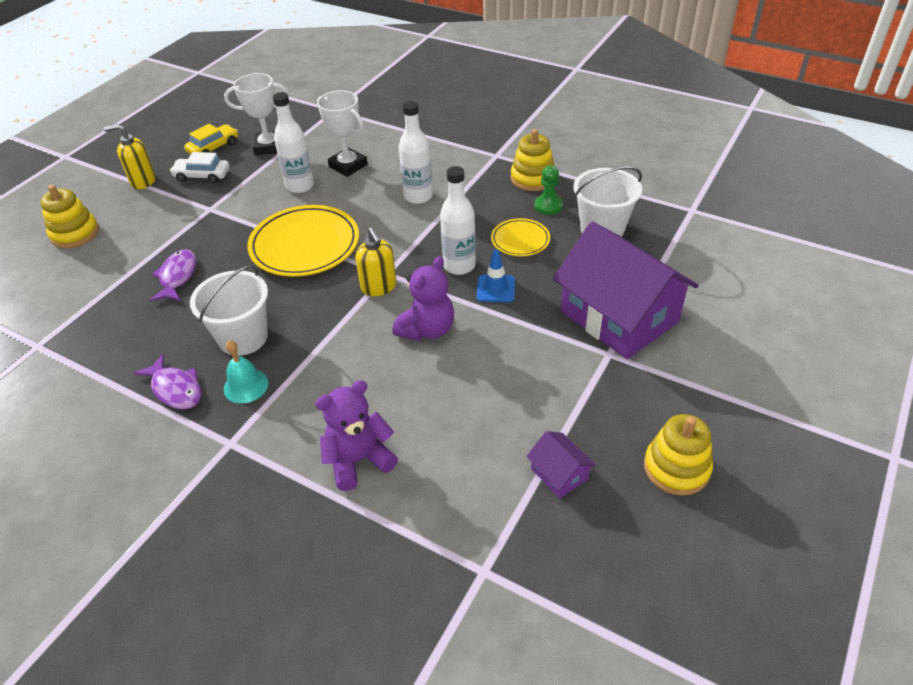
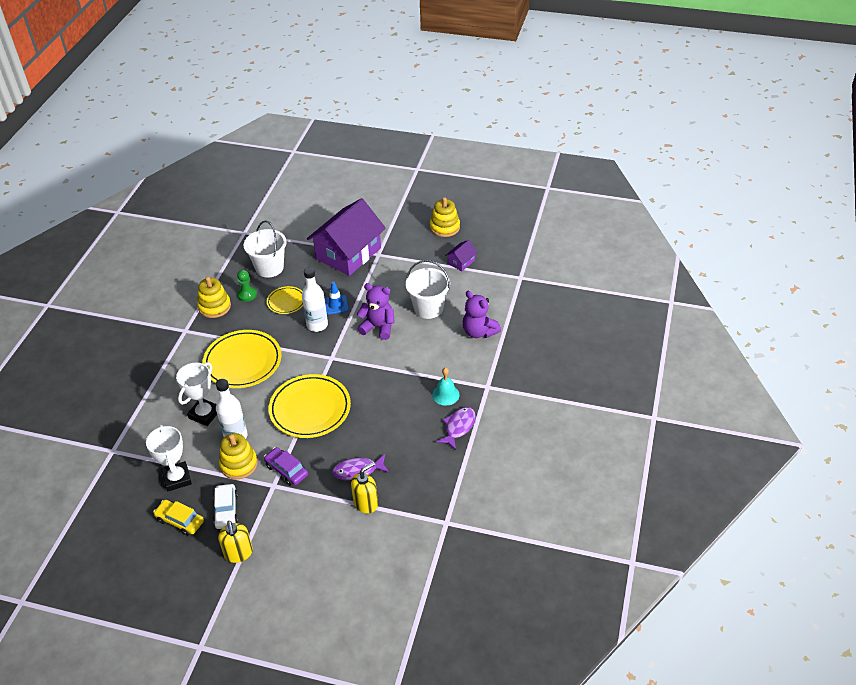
camera: 105 degrees left, 0 degrees up
(75, 234) = (320, 568): yellow stacking toy -> yellow stacking toy (239, 464)
(223, 220) = (286, 470): none -> purple car
(243, 337) = (407, 410): white bucket -> white bucket (428, 308)
(379, 287) = (345, 358): yellow soap dispenser -> yellow soap dispenser (366, 503)
(418, 196) = (243, 362): white bottle -> yellow plate

